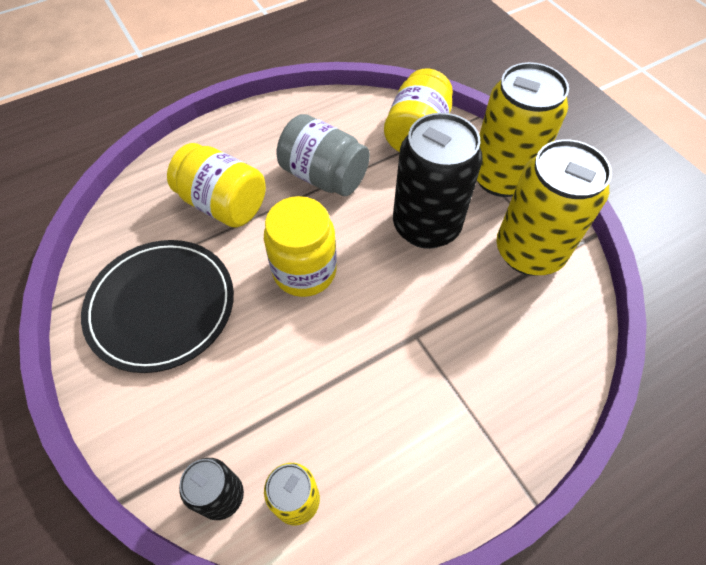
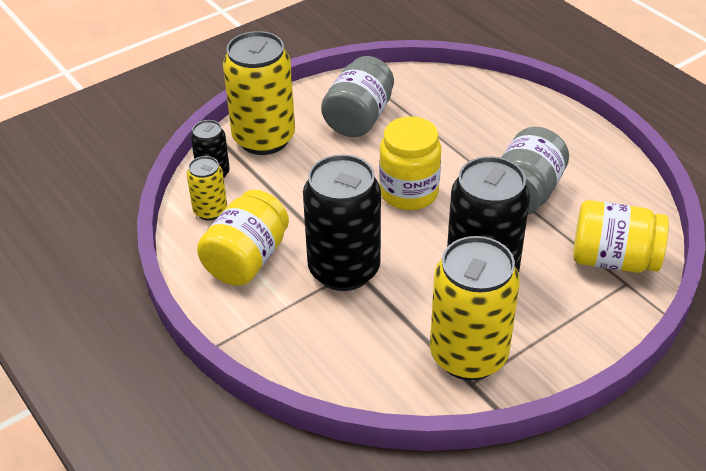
camera: 85 degrees right, 15 degrees down
(161, 306) = (359, 118): black plate -> grey jar
(224, 204) = (471, 133): yellow jar -> yellow jar (246, 259)
(416, 345) = (344, 270): none -> black can
(501, 177) = (571, 334): yellow can -> yellow can (264, 139)

